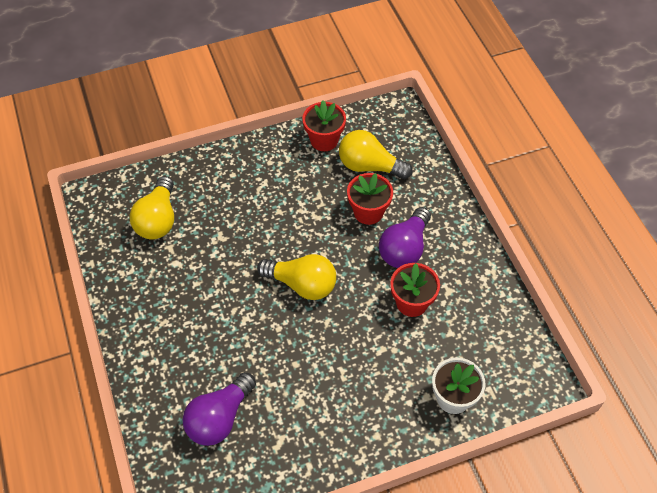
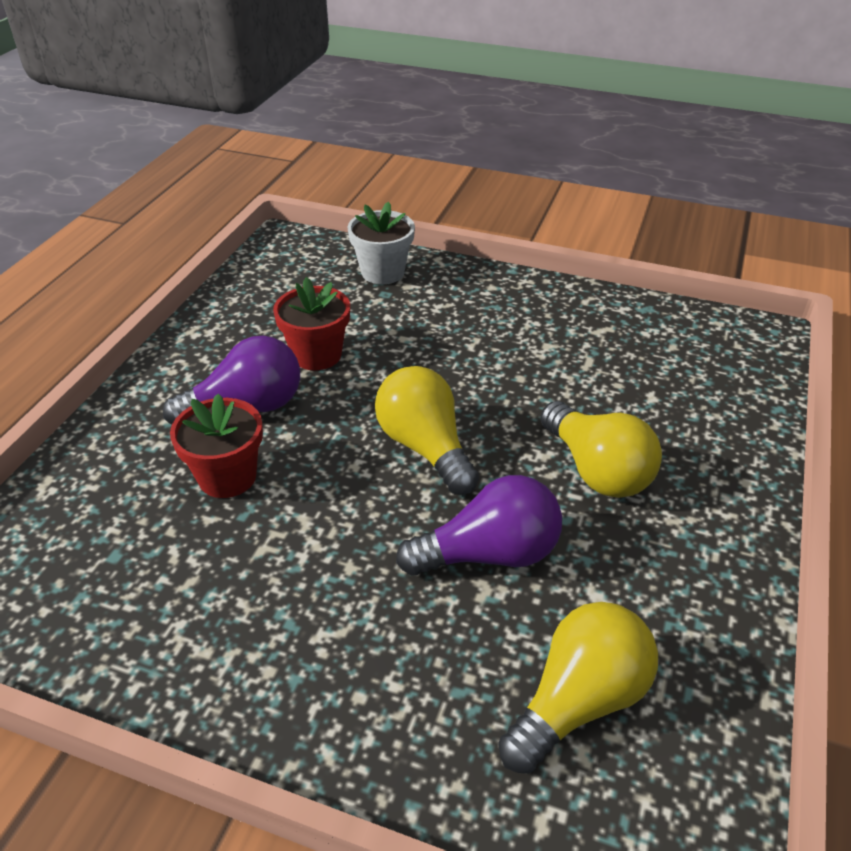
camera: 140 degrees left, 15 degrees down
(219, 418) = (659, 380): purple light bulb -> purple light bulb (489, 554)
(324, 140) = (130, 642): red flower pot -> none
(369, 166) = (132, 540): yellow light bulb -> yellow light bulb (597, 470)

